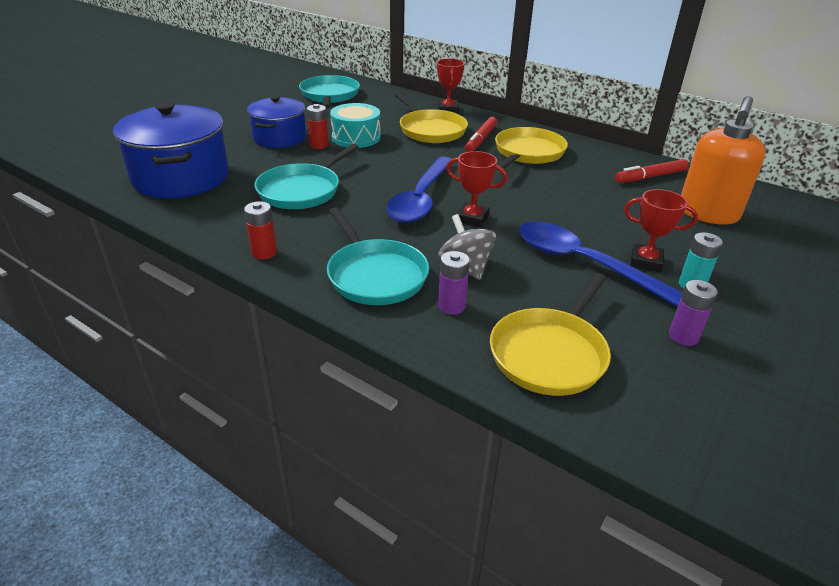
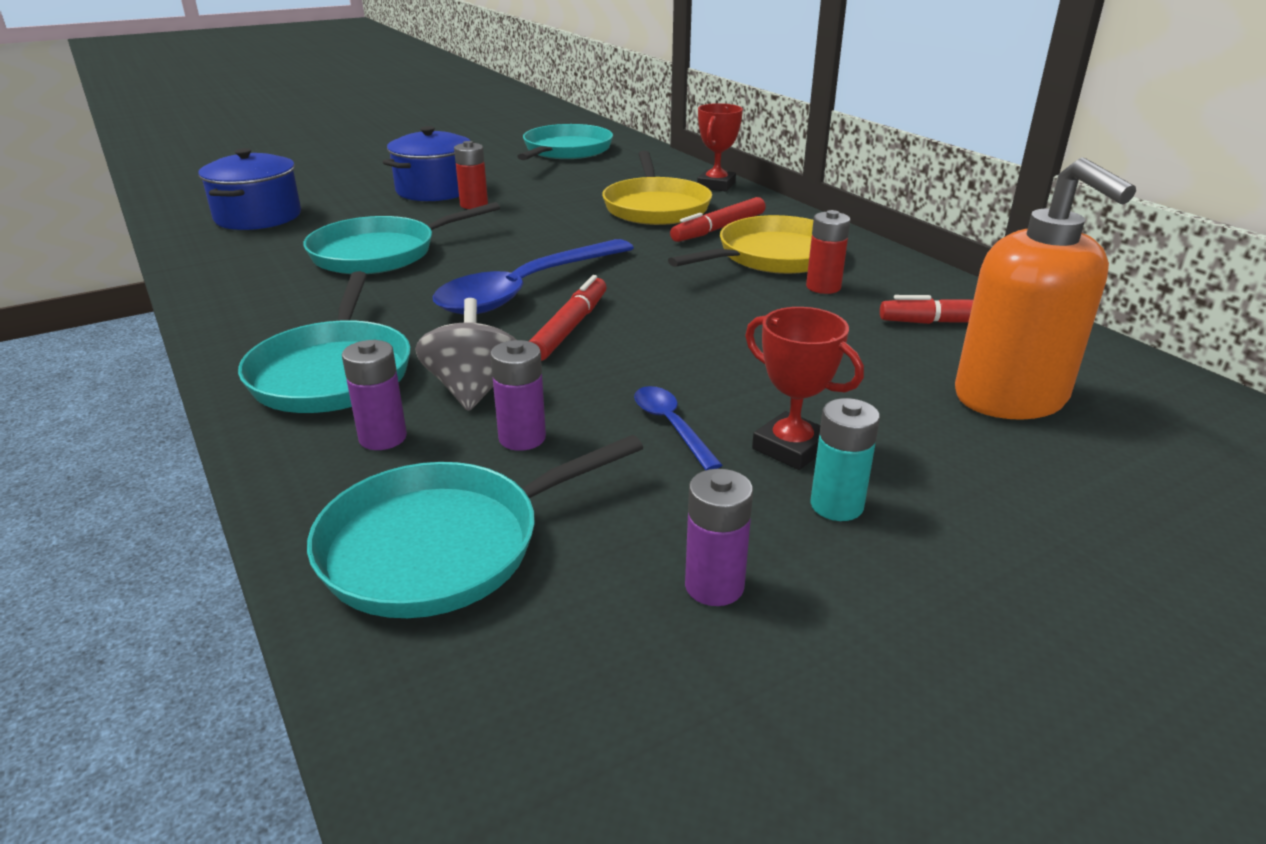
camera: 25 degrees right, 5 degrees down
(181, 177) = (258, 217): blue pot -> blue pot, size x0.64
(264, 253) = (234, 316): red battery -> red battery (823, 287)
(356, 137) = (536, 202): turquoise drum -> none
(472, 218) = (570, 328): red trophy -> red marker
(521, 288) = (522, 438): none -> purple battery
(550, 354) = (441, 546): yellow pan -> turquoise pan
(583, 263) = (671, 425): blue spoon -> blue spoon, size x0.45
(707, 214) = (1011, 398): orange soap dispenser -> orange soap dispenser turned 75 degrees counterclockwise

